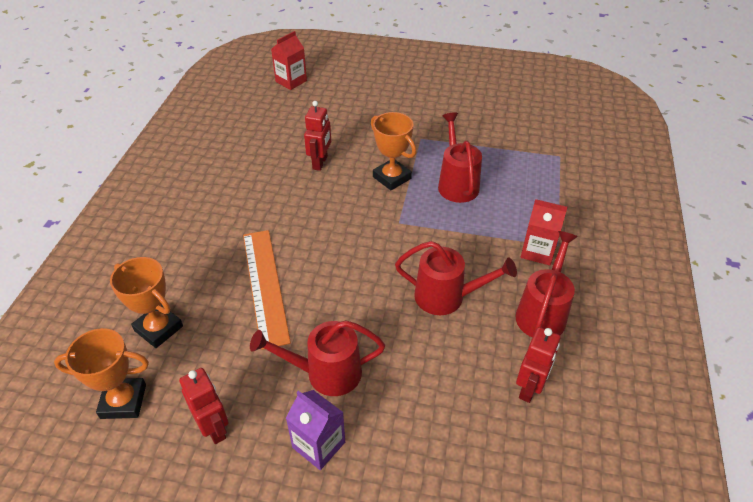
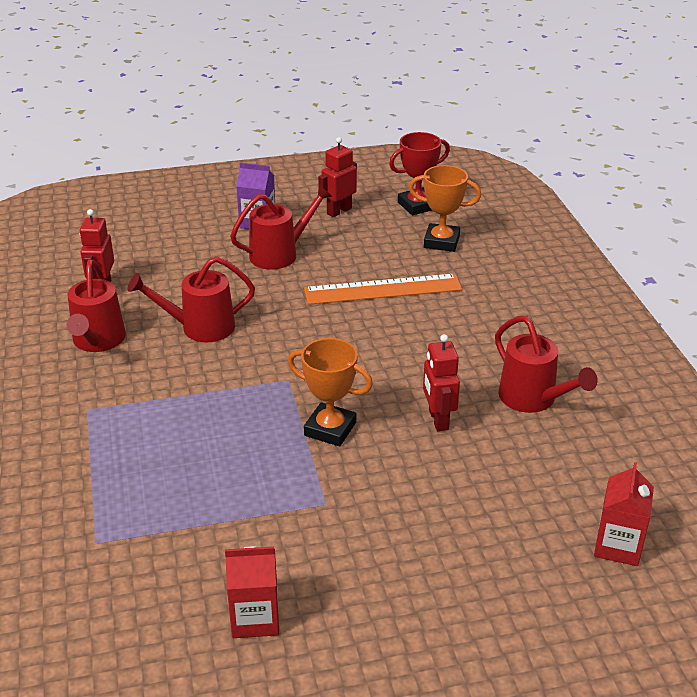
camera: 155 degrees right, 10 degrees down
(123, 401) = (417, 205): orange trophy -> red trophy
(214, 428) = (339, 211): red robot -> red robot turned 105 degrees clockwise
(265, 285) = (382, 289): orange ruler -> orange ruler turned 60 degrees counterclockwise
(456, 183) = (239, 448): red watering can -> red watering can (533, 399)
(538, 251) = (111, 396): red carton -> red carton (255, 618)

